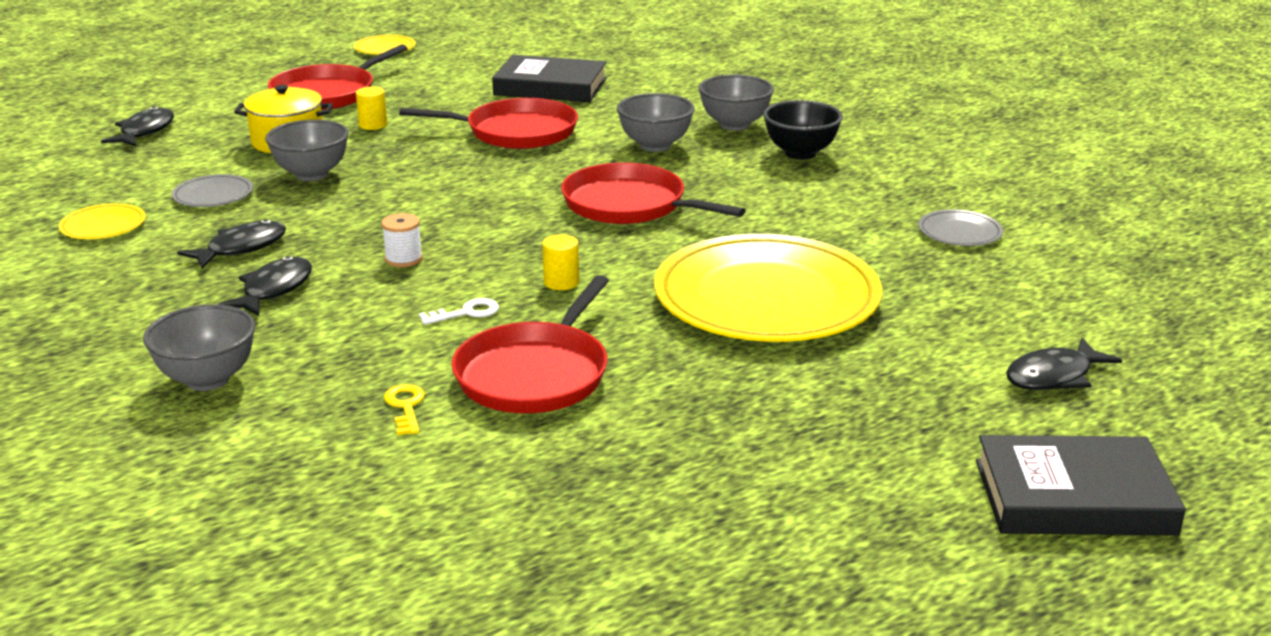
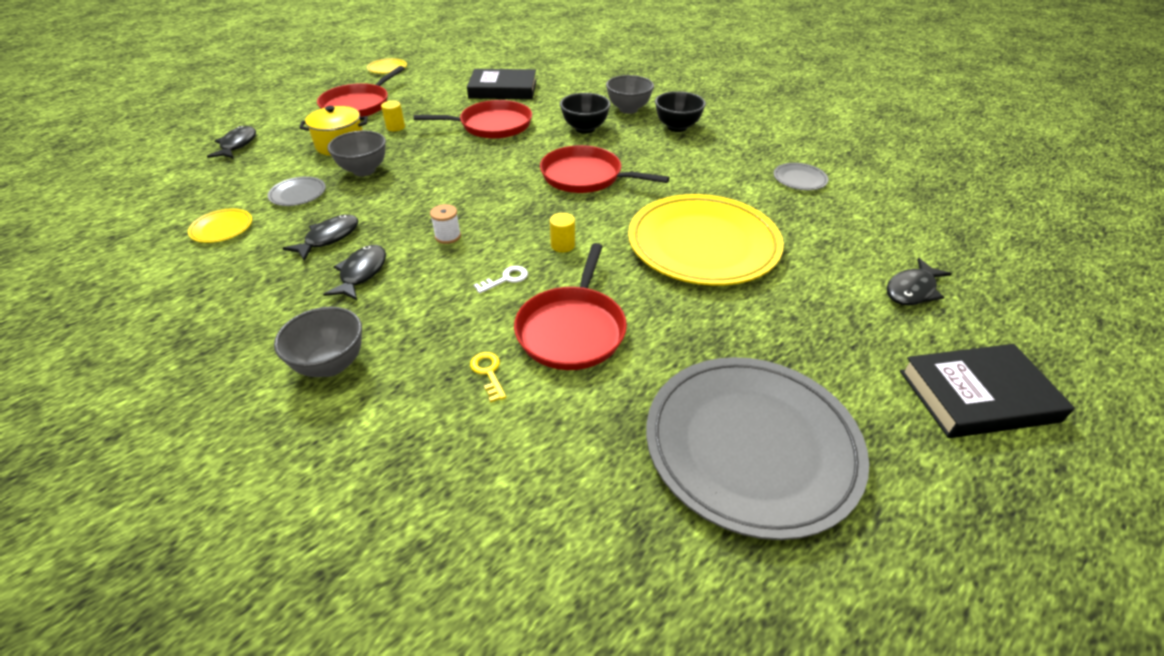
camera: 10 degrees left, 15 degrees up
(655, 146) = (585, 129): grey bowl -> black bowl
(721, 512) = (751, 446): none -> grey plate

